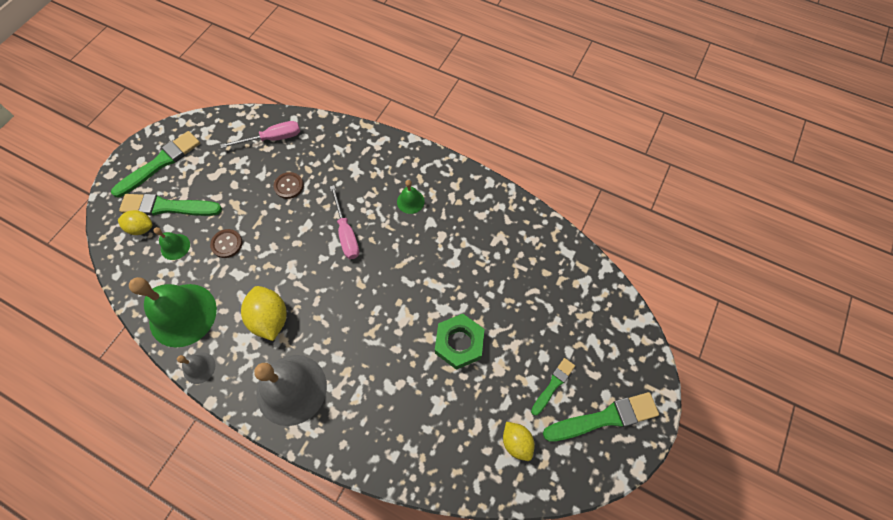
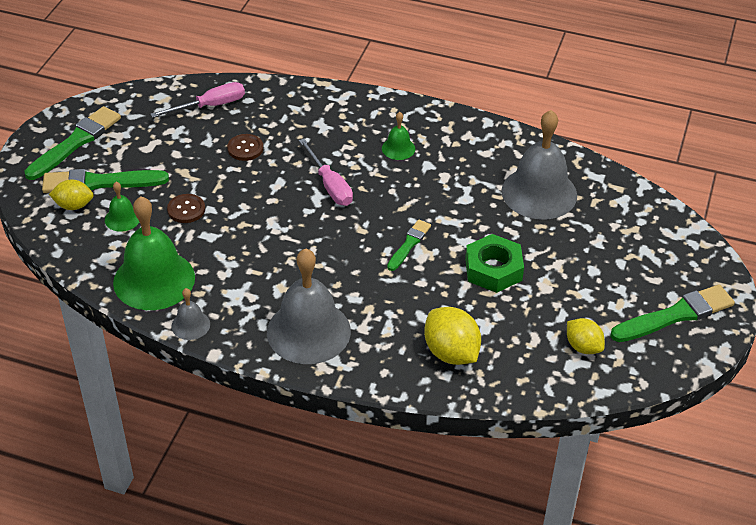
camera: 10 degrees left, 20 degrees down
(270, 319) = (262, 272): yellow lemon -> yellow lemon (451, 353)
(515, 264) = (539, 193): none -> grey bell
(553, 385) = (611, 293): green brush -> green brush (409, 244)

